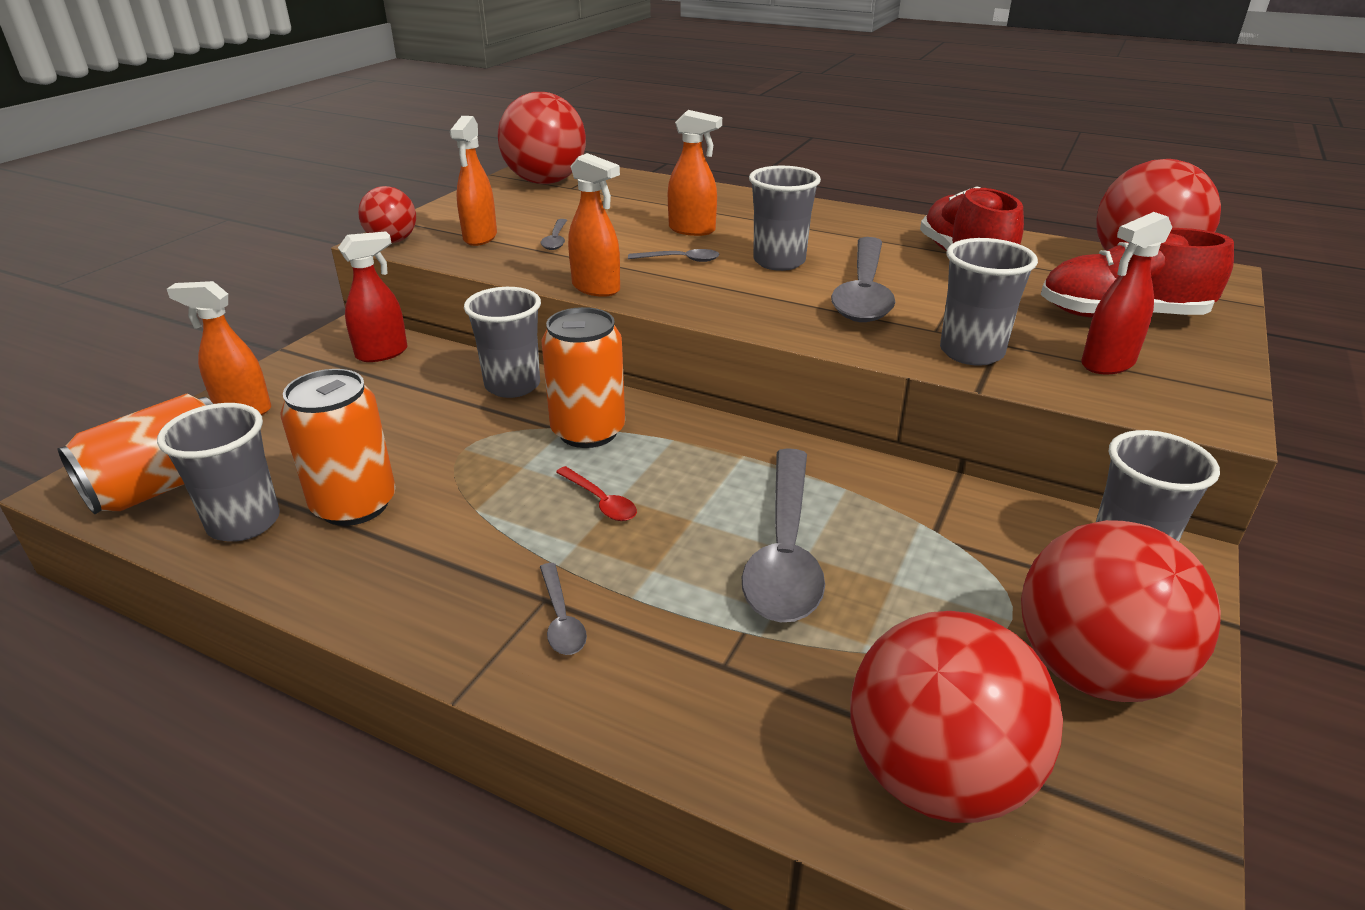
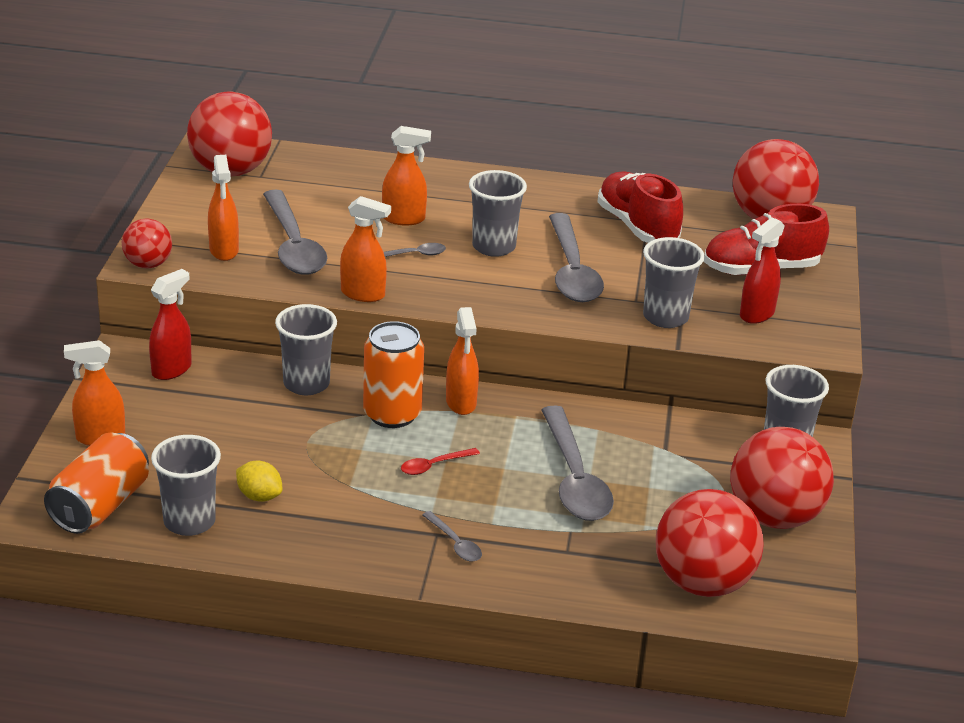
camera: 20 degrees left, 0 degrees up
(354, 505) = (259, 496): orange can -> yellow lemon
(556, 240) = (293, 245): grey spoon -> grey spoon, size x2.24
(600, 501) = (434, 465): red spoon -> red spoon turned 120 degrees clockwise
(680, 431) = (461, 403): none -> orange spray bottle

